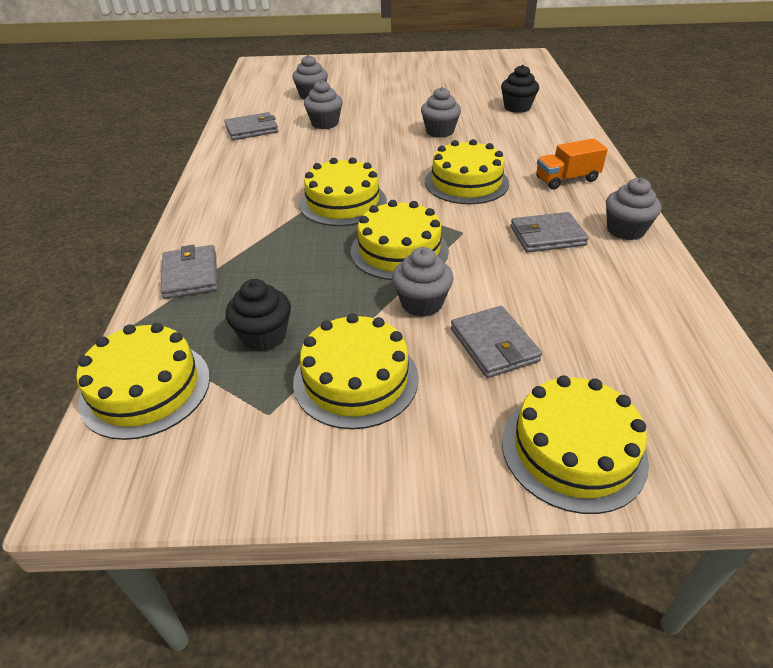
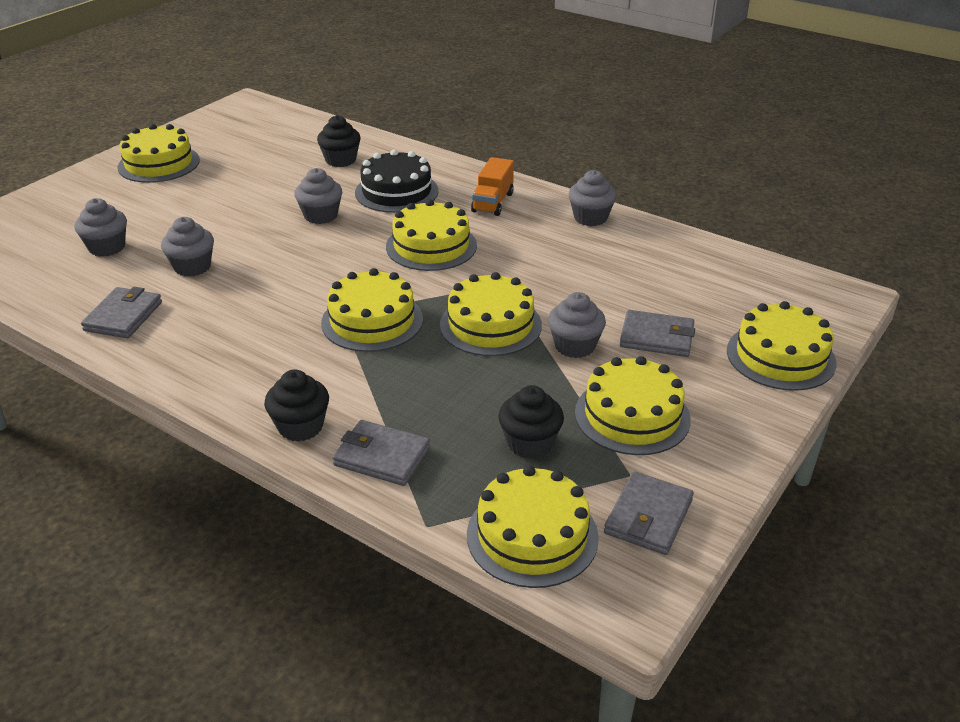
camera: 55 degrees left, 5 degrees down
(197, 230) = (300, 426): none -> black cupcake
(416, 68) = (159, 164): none -> yellow cake
(513, 141) = (396, 192): none -> black cake
(547, 236) = (557, 251): grey wallet -> grey wallet (648, 517)

